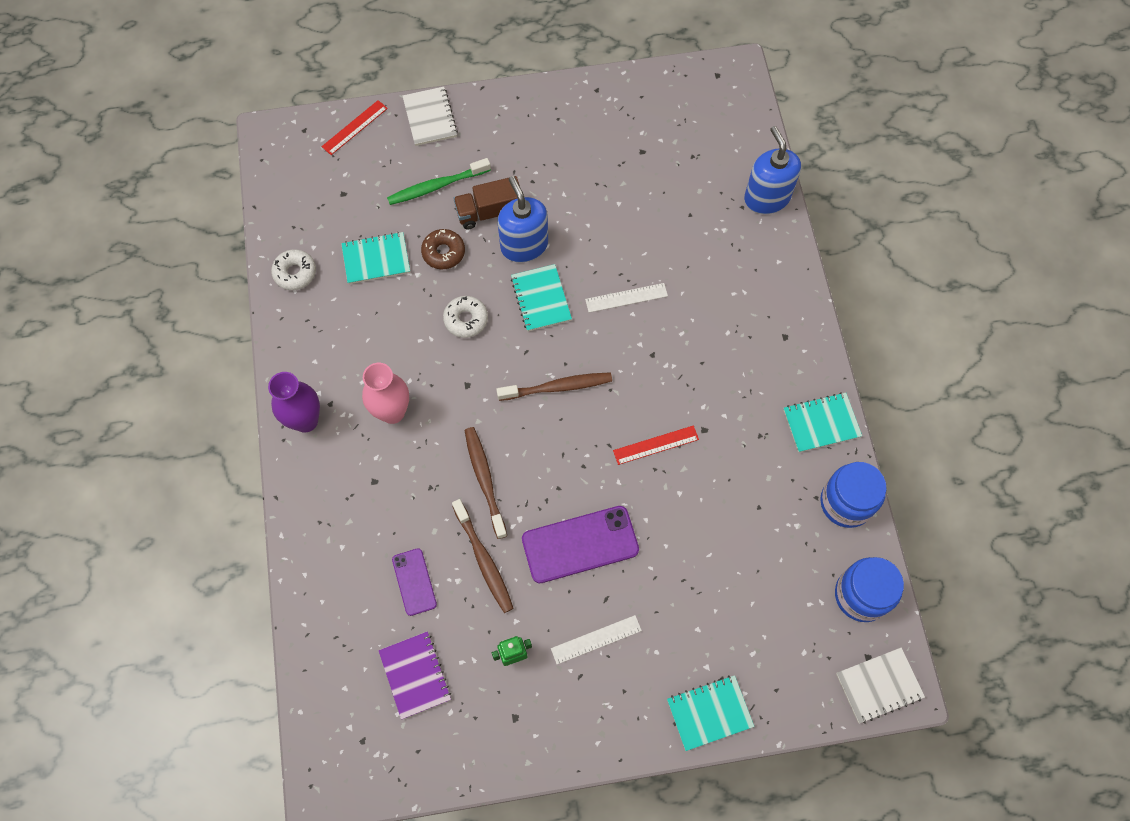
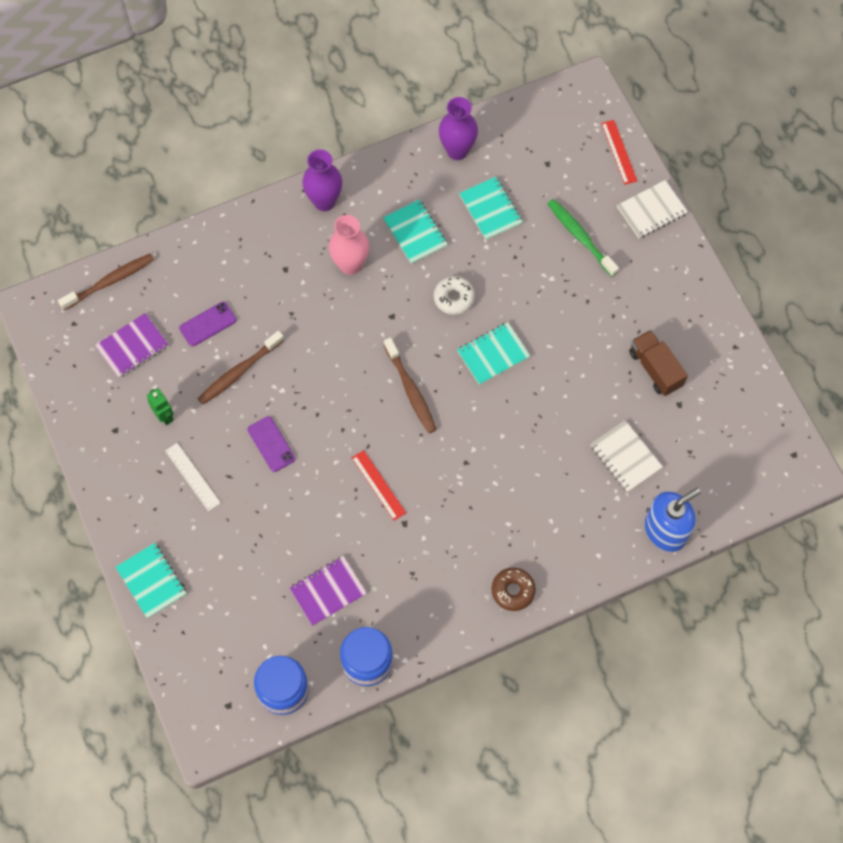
camera: 75 degrees right, 0 degrees up
(295, 273) = (457, 150): white donut -> purple vase
(354, 127) = (619, 152): red ruler -> red ruler turned 45 degrees clockwise
(443, 252) = (514, 261): brown donut -> brown donut (513, 591)
(484, 480) = (309, 353): brown toothbrush -> brown toothbrush (110, 281)
(489, 212) = (568, 288): brown truck -> brown truck (655, 369)
(524, 245) = (543, 326): blue soap dispenser -> none
(580, 544) = (271, 444): purple phone -> purple phone, size x0.57
(626, 297) = (517, 426): white ruler -> none
(762, 524) = (328, 591): none -> purple notebook
(821, 423) = (439, 626): turquoise notebook -> turquoise notebook (415, 232)
(879, 685) = (205, 719): white notebook -> white notebook (625, 457)

